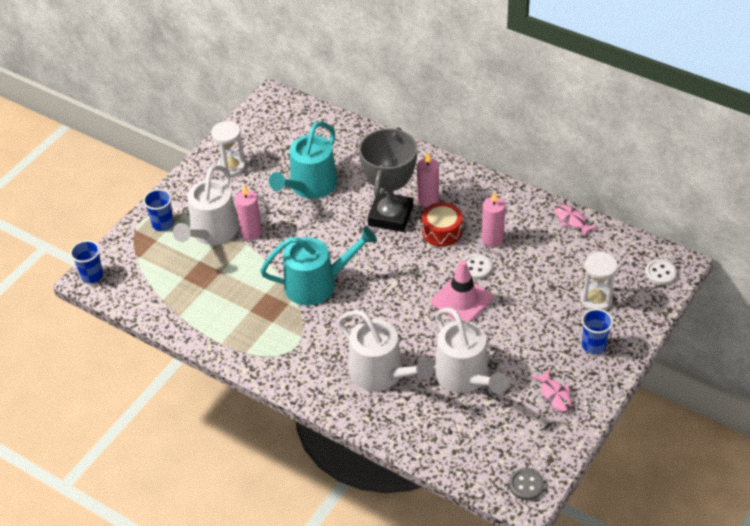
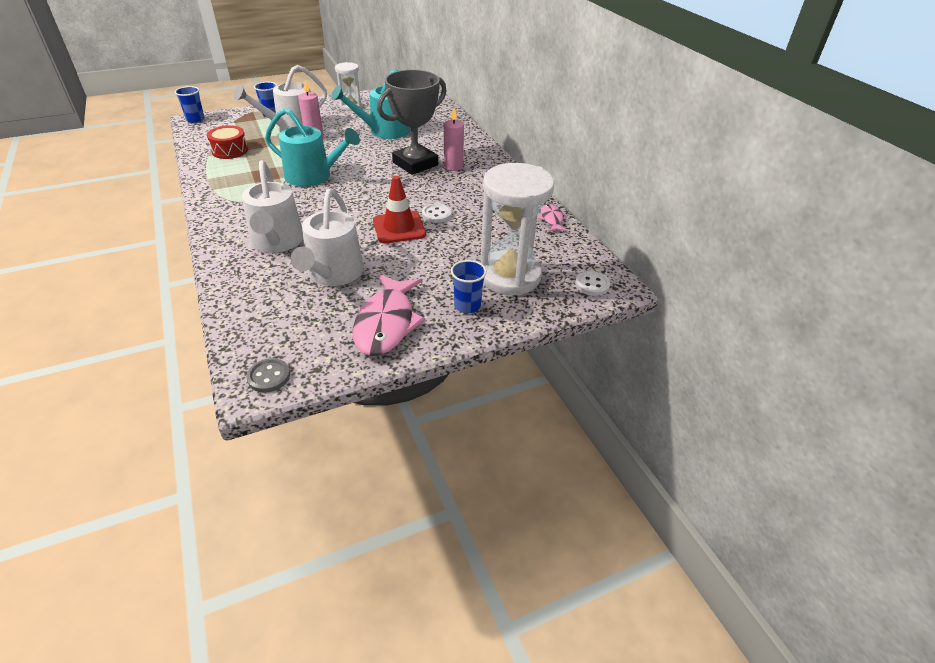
camera: 30 degrees right, 5 degrees down
(442, 231) = (440, 185): red drum -> red drum (230, 150)
(462, 300) = (399, 228): pink traffic cone -> red traffic cone
(492, 239) = (471, 204): pink candle -> none
(555, 395) = (386, 323): pink fish -> pink fish, size x2.02
(596, 300) = (509, 276): white hourglass -> white hourglass, size x1.82

